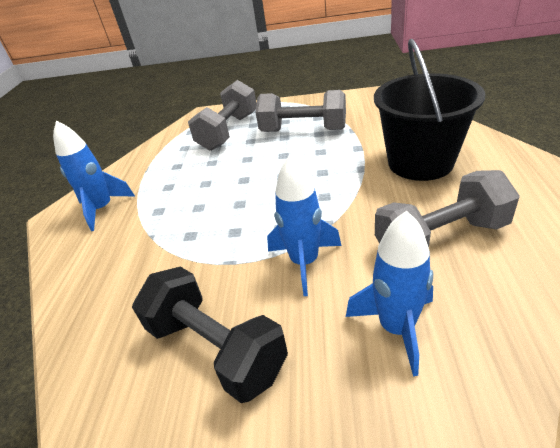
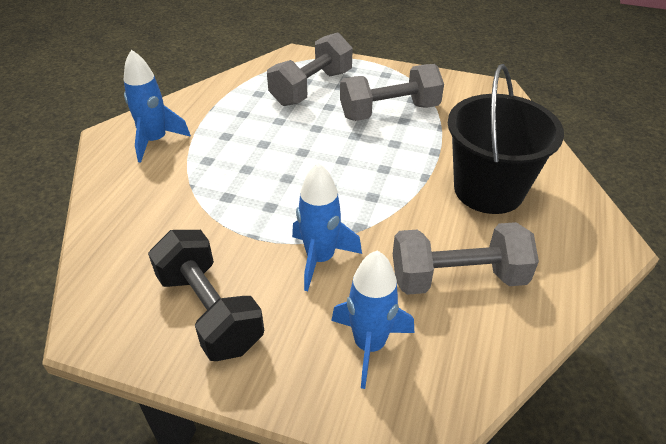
camera: 10 degrees right, 5 degrees up
(303, 130) = (389, 111): grey dumbbell -> grey dumbbell turned 45 degrees counterclockwise

